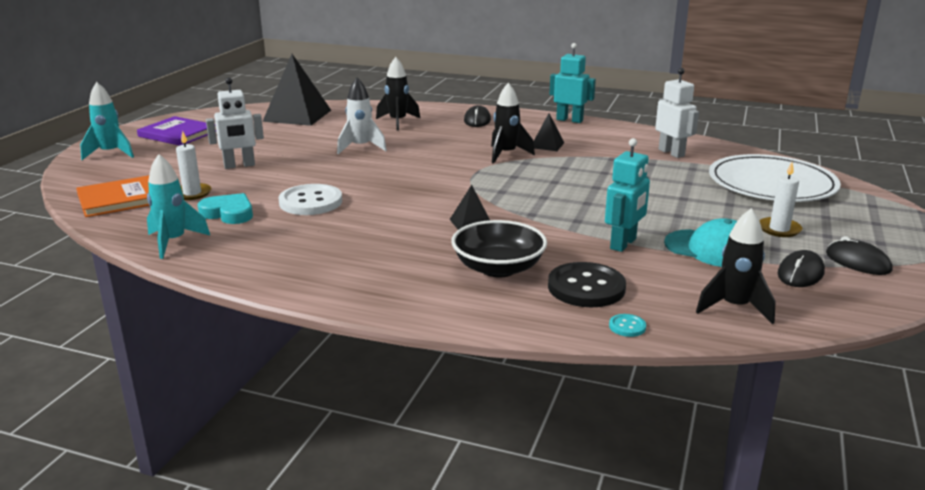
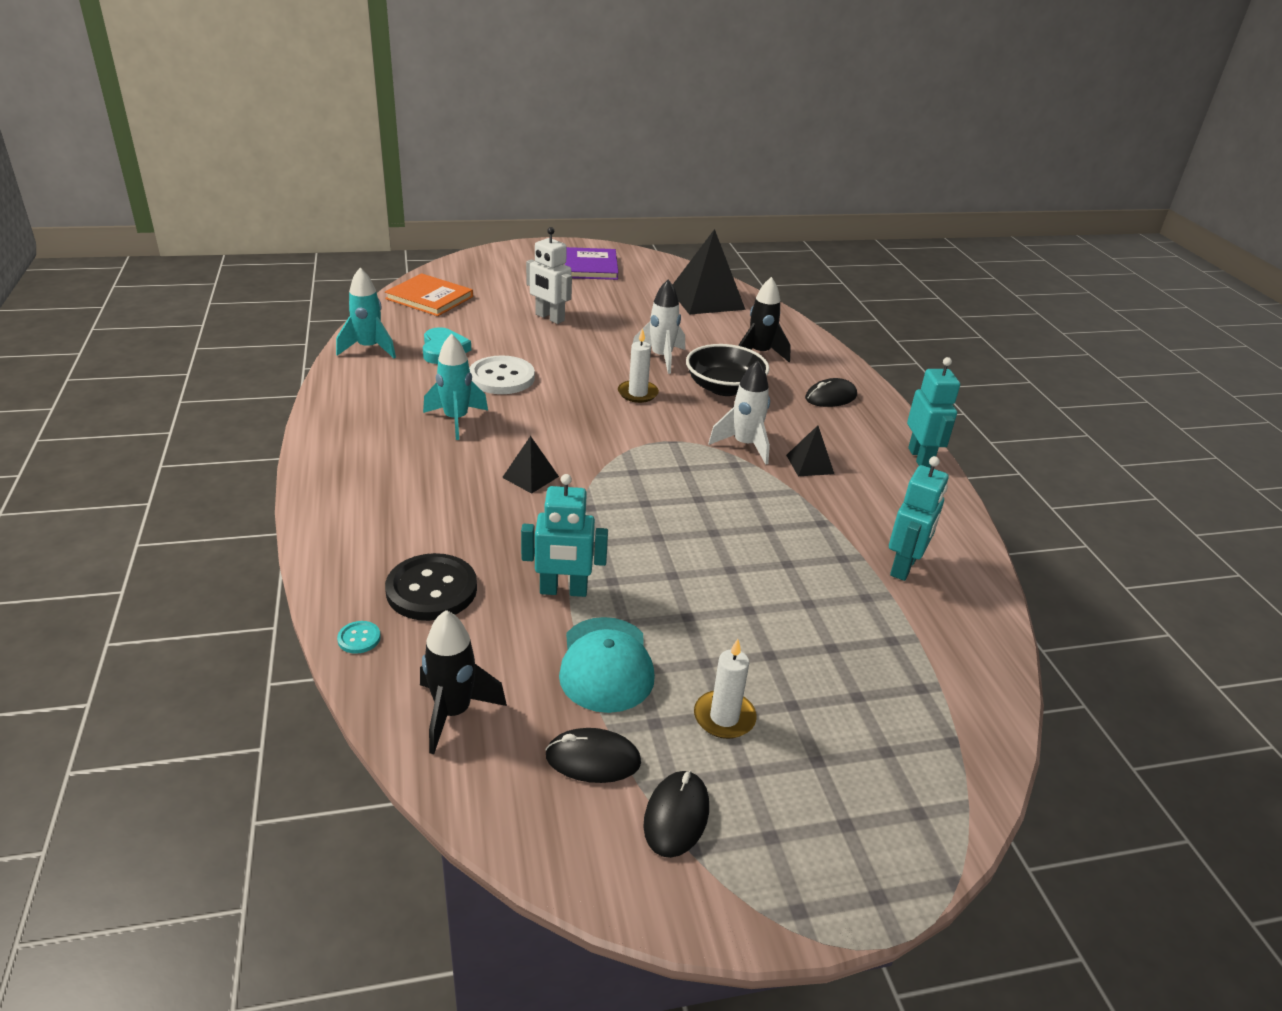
camera: 55 degrees right, 10 degrees up
(110, 153) = (516, 259): turquoise rocket -> turquoise rocket (456, 420)
(192, 193) = (469, 321): white candle -> white candle (637, 393)
(498, 268) = (437, 522): black bowl -> black bowl (724, 387)
(506, 154) = (744, 445): black rocket -> white rocket
(671, 153) = (904, 567): white robot -> turquoise robot
(771, 184) = (890, 684): white plate -> none

